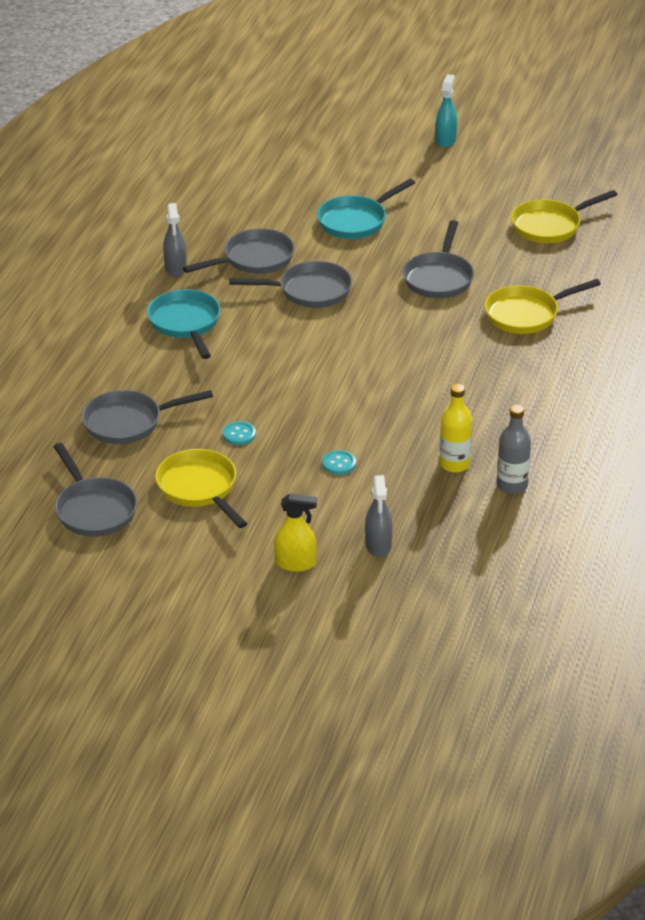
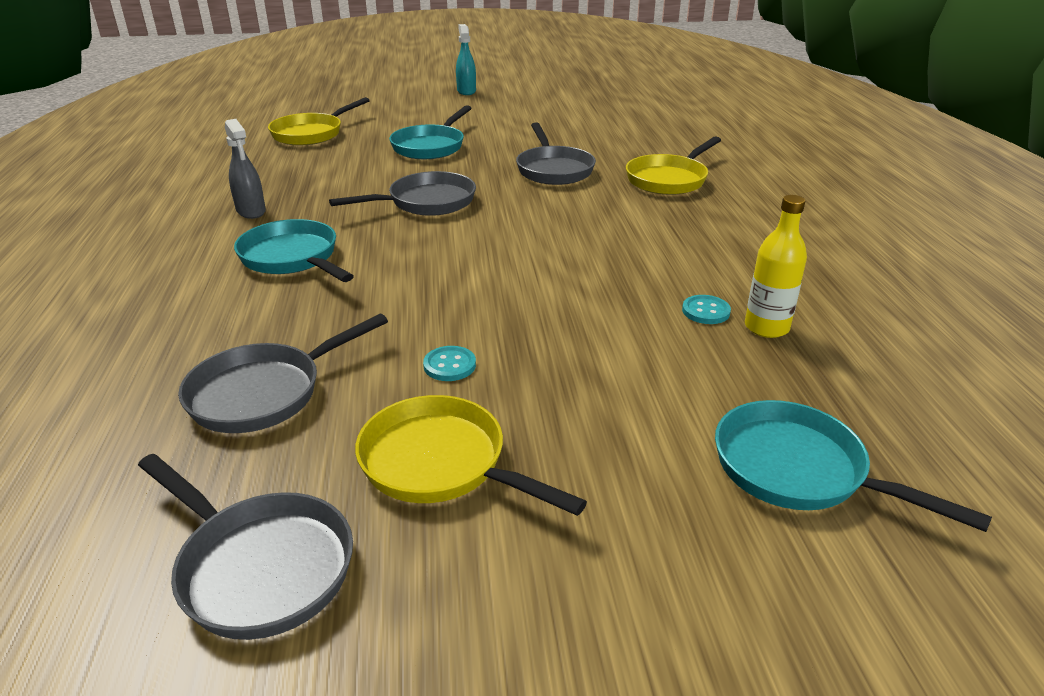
camera: 25 degrees left, 5 degrees down
(254, 259) = (342, 189): grey pan -> none
(296, 563) = (707, 551): yellow spray bottle -> none
(339, 464) = (622, 366): turquoise button -> turquoise button (705, 311)
(378, 545) = (798, 470): grey spray bottle -> turquoise pan
(512, 485) = (862, 333): grey bottle -> none
(550, 226) = (614, 122): yellow pan -> yellow pan (311, 134)

